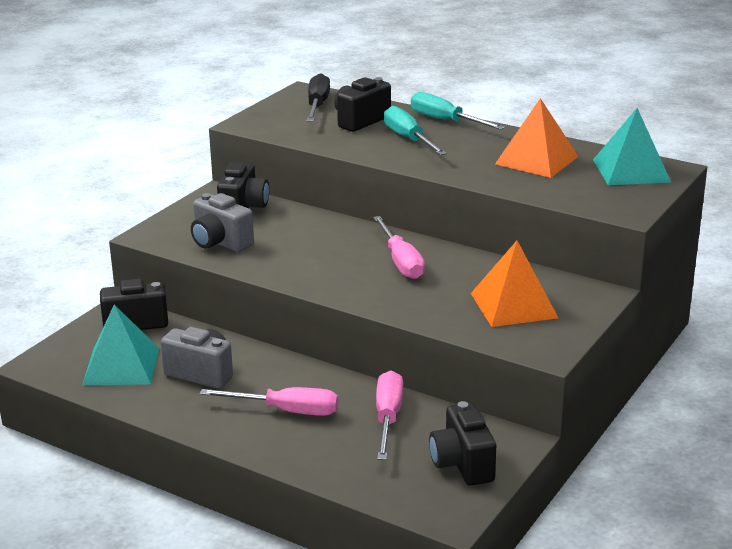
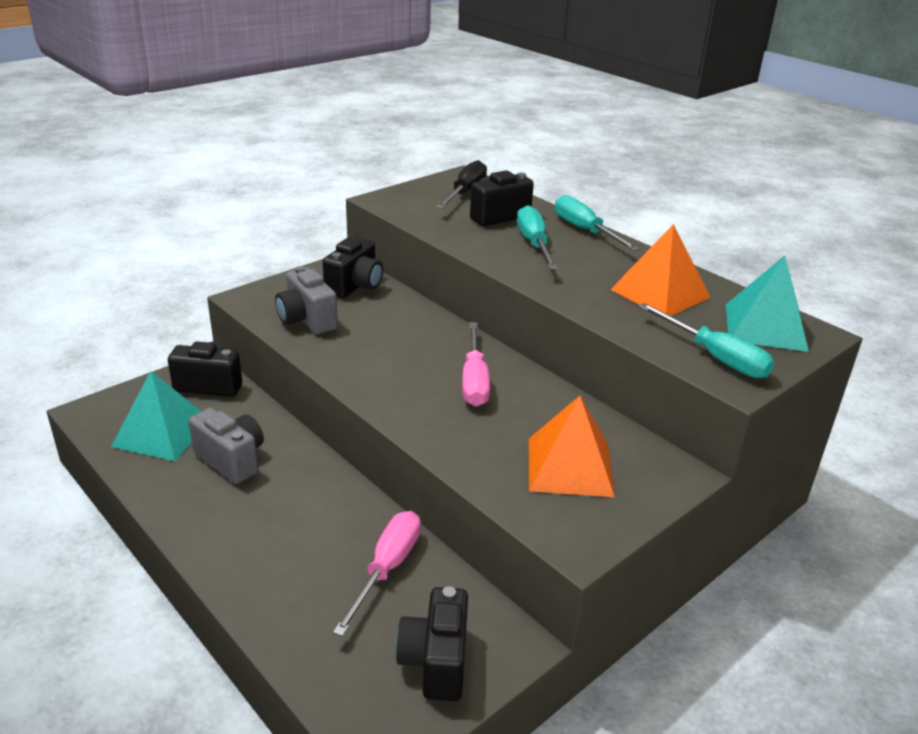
camera: 15 degrees right, 5 degrees up
(286, 411) = (286, 530): pink screwdriver -> none
(603, 198) = (715, 357): none -> turquoise screwdriver

